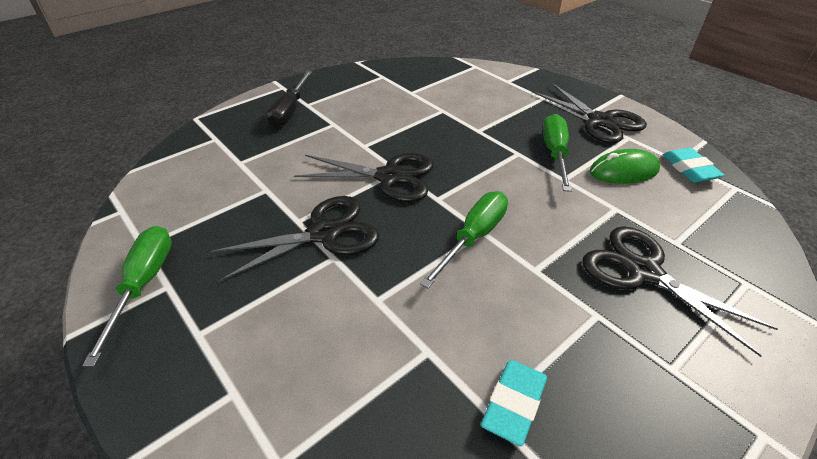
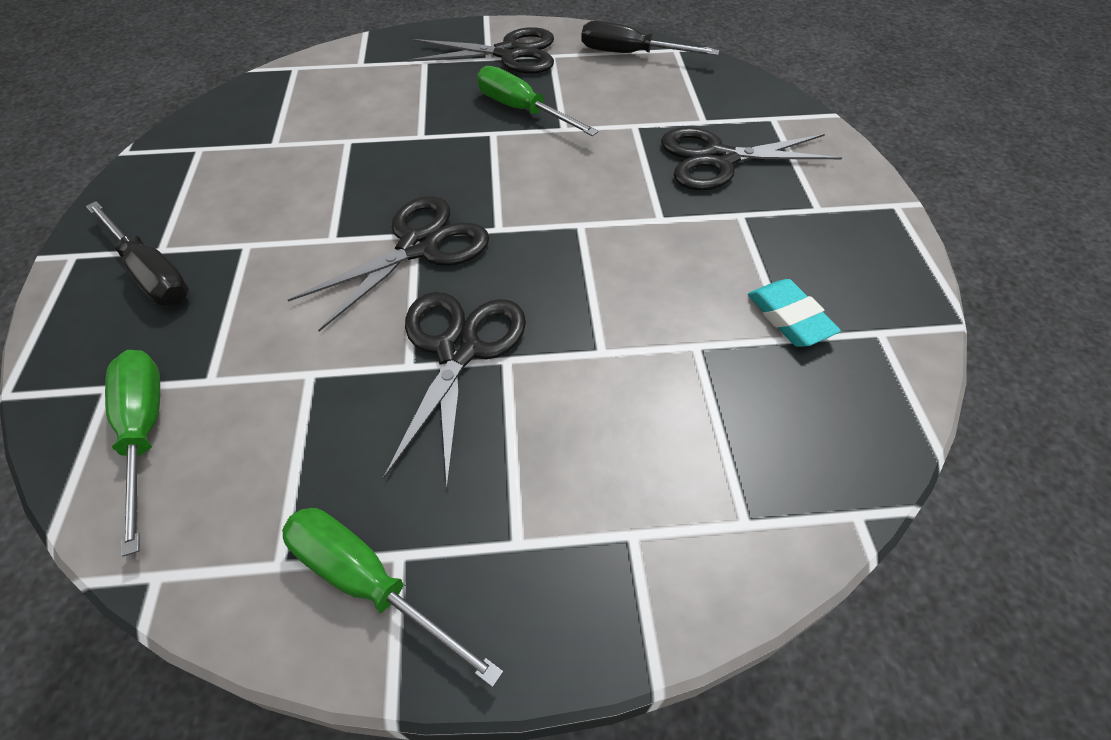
camera: 55 degrees left, 10 degrees up
(473, 237) = (582, 234): green screwdriver -> green screwdriver (145, 433)
(623, 171) = (593, 88): green mouse -> none
(689, 169) = (630, 54): turquoise eraser -> black screwdriver

